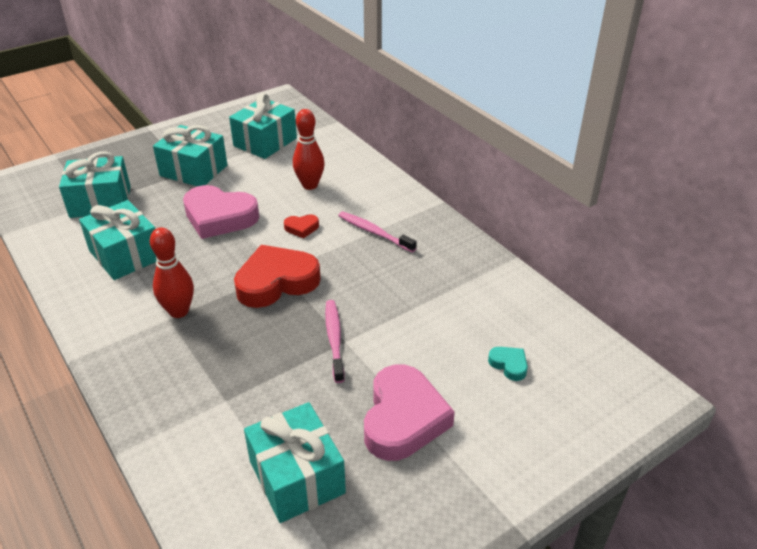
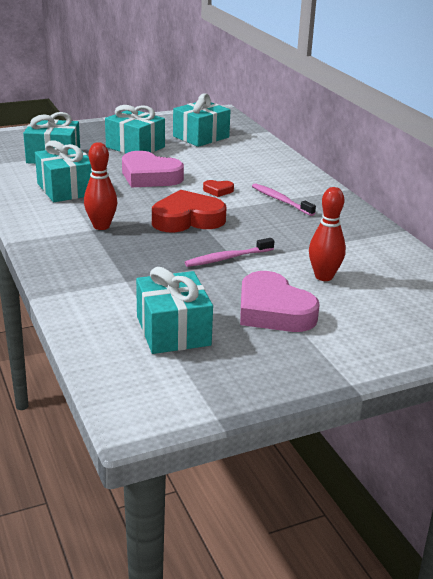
camera: 10 degrees right, 10 degrees down
(310, 185) = (232, 166): red bowling pin -> red bowling pin (324, 276)
(334, 339) = (227, 258): pink toothbrush -> pink toothbrush turned 120 degrees counterclockwise
(403, 418) = (273, 311): pink heart -> pink heart turned 120 degrees clockwise
(509, 365) = (377, 292): turquoise heart -> none

